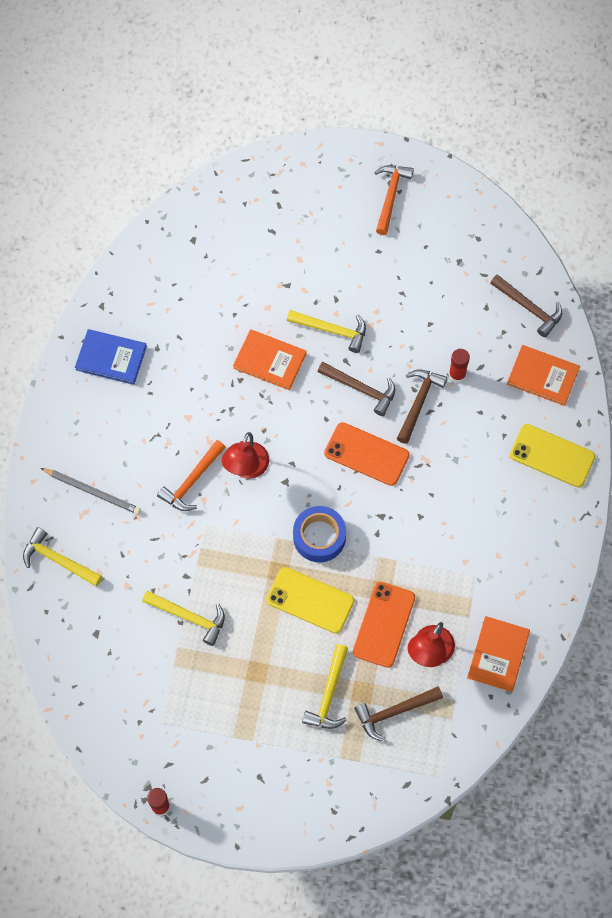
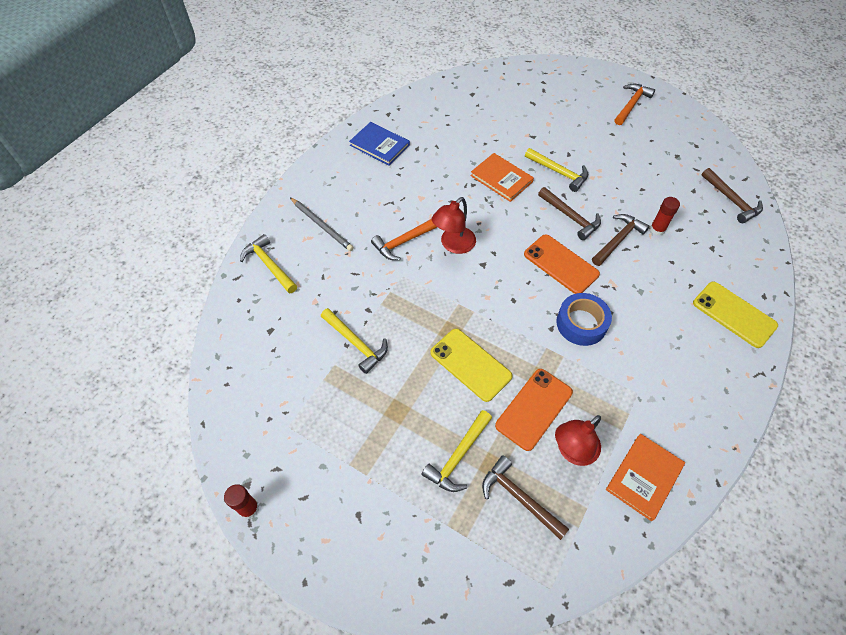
camera: 20 degrees right, 10 degrees down
(319, 537) = (497, 315): blue tape -> blue tape (581, 323)
(394, 712) = (519, 498): brown hammer -> brown hammer turned 45 degrees clockwise
(543, 376) = (735, 251): orange book -> none

